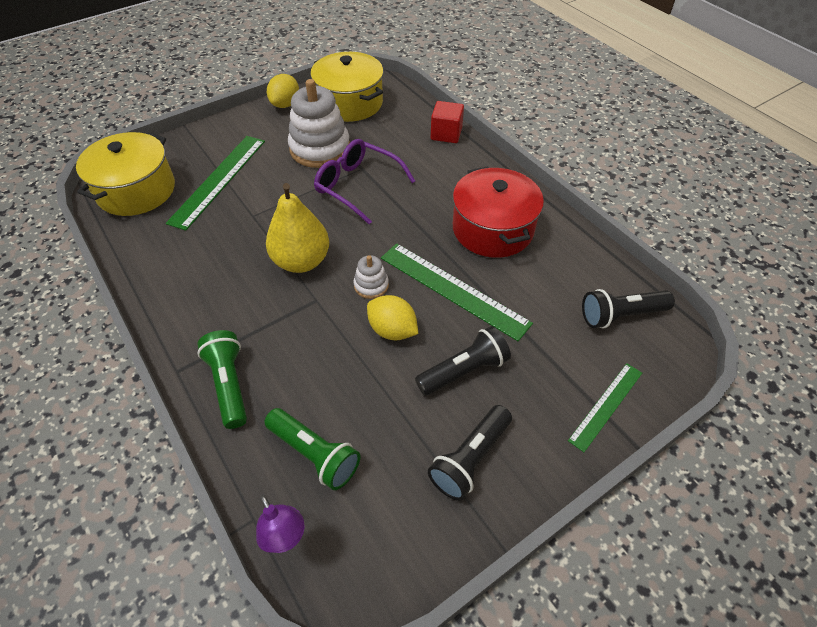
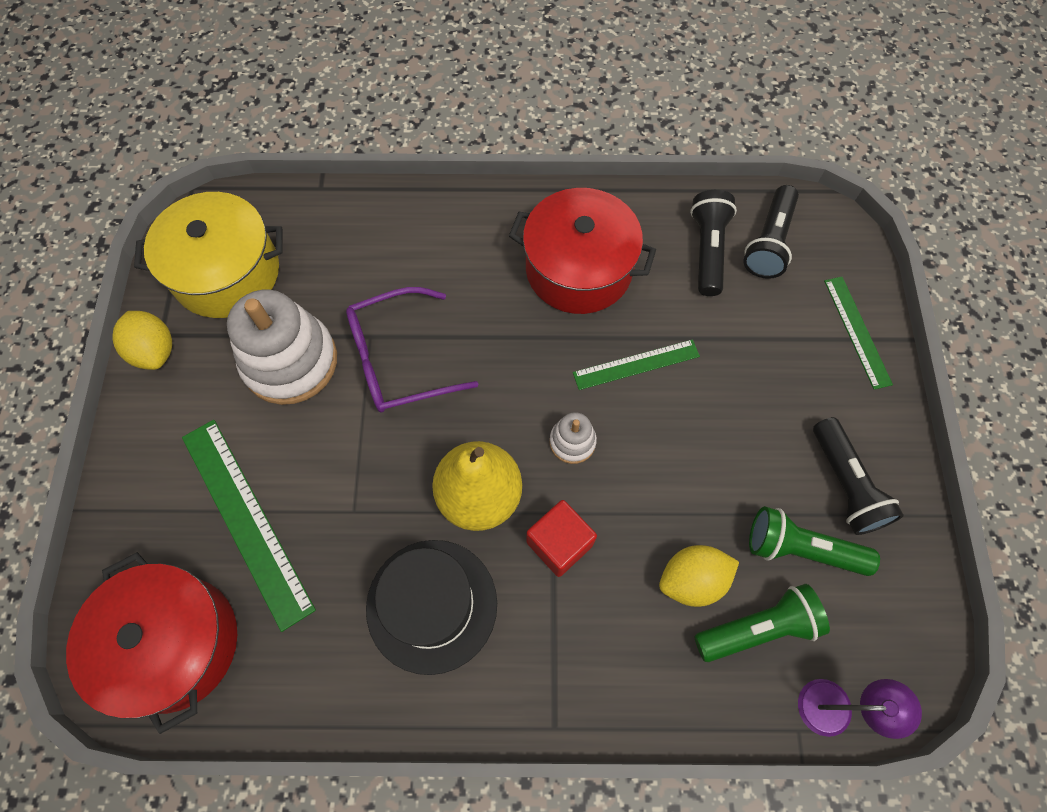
camera: 55 degrees left, 15 degrees up
(136, 190) = (174, 643): yellow pot -> red pot
(219, 275) = (432, 605): none -> black hat
(229, 384) = (613, 674): green flashlight -> green flashlight (801, 549)
(392, 330) = (650, 459): yellow lemon -> yellow lemon (692, 580)
(446, 134) = (386, 208): red cube -> red cube (559, 543)
(453, 290) = (636, 364): green ruler -> green ruler, size x0.60
(464, 370) = (745, 424): black flashlight -> black flashlight (707, 250)

